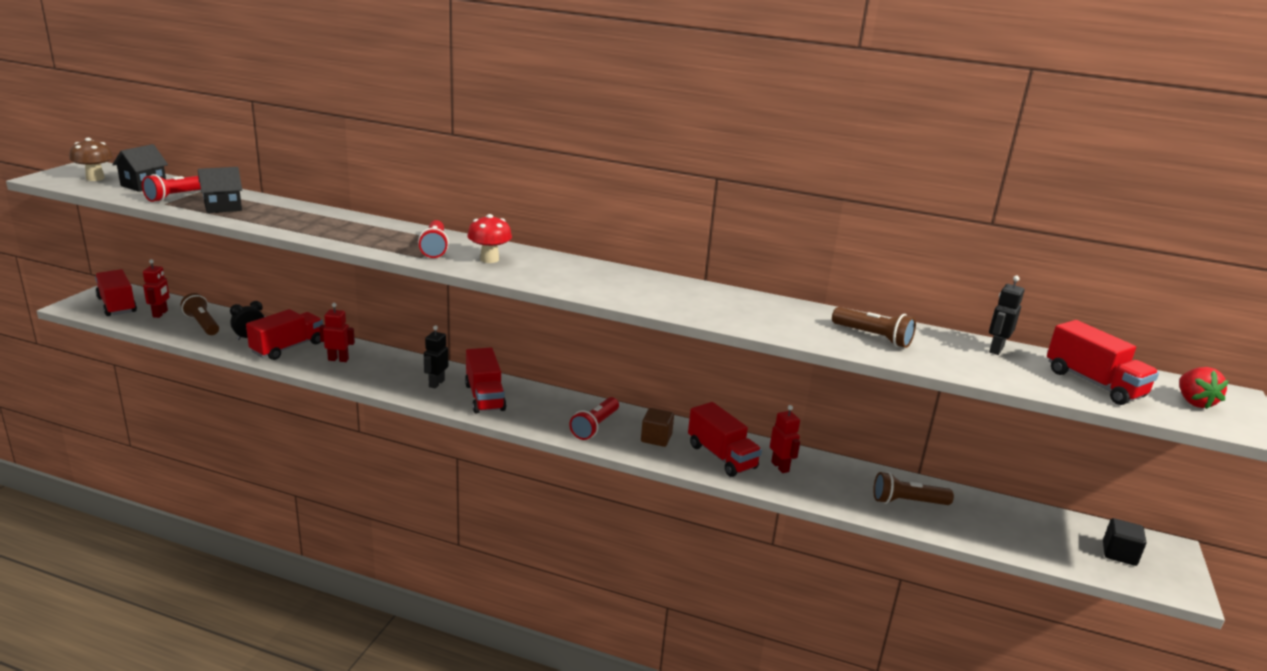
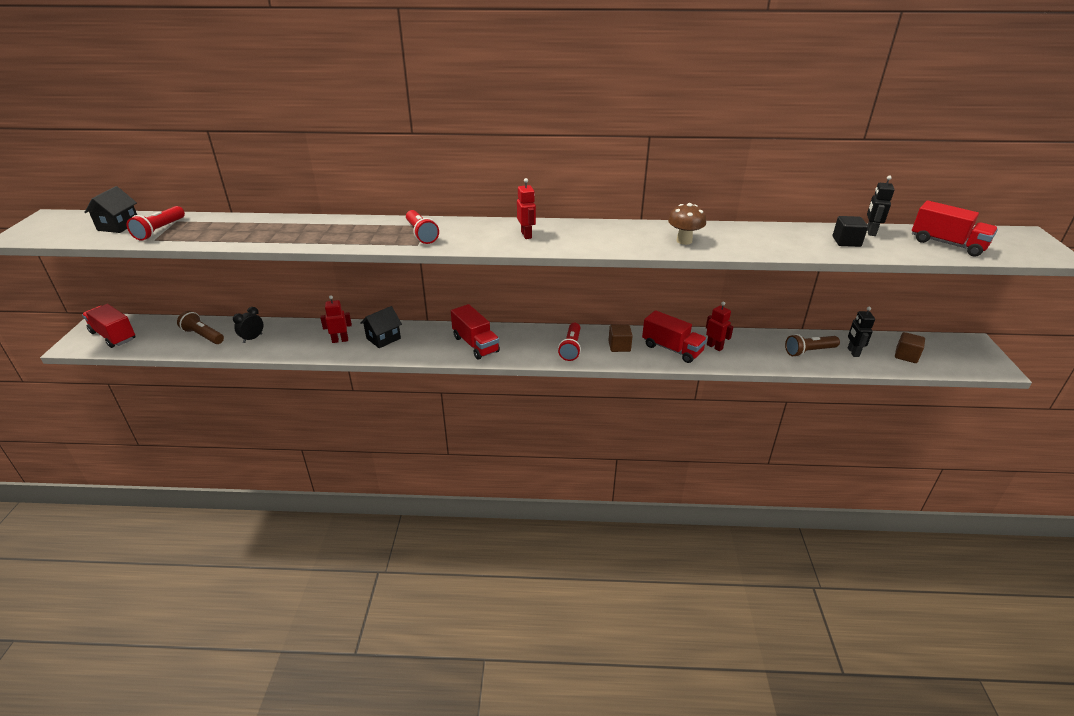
camera: 15 degrees left, 10 degrees up
(95, 178) = (66, 228): brown mushroom -> brown mushroom (684, 241)
(160, 314) = (159, 335): red robot -> red robot (526, 235)
(223, 207) = (210, 233): black house -> black house (383, 338)
(287, 348) = (291, 340): red truck -> none
(436, 383) = (431, 342): black robot -> black robot (853, 352)
(489, 259) = (472, 235): red mushroom -> none
(873, 337) = (790, 240): brown flashlight -> none
(1047, 540) = (906, 356): none -> brown cube
(1119, 554) = (950, 354): black cube -> black cube (846, 242)
(1194, 402) = (1011, 244): red strawberry -> none

